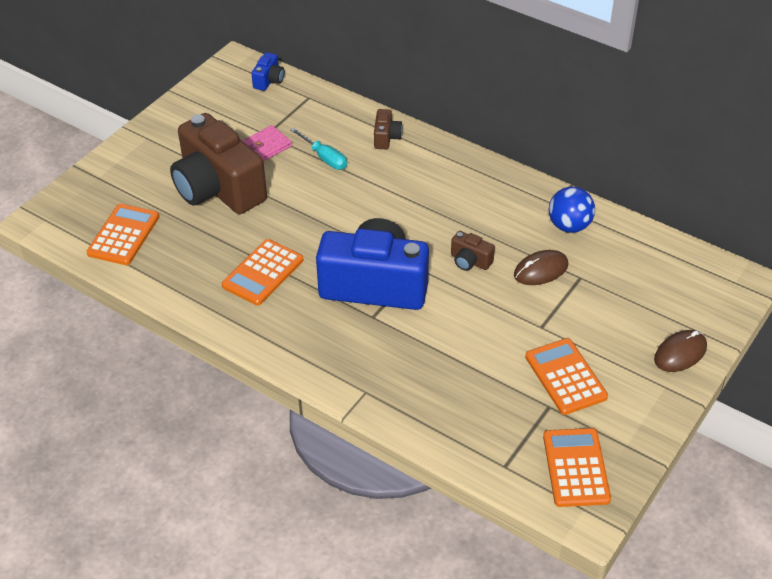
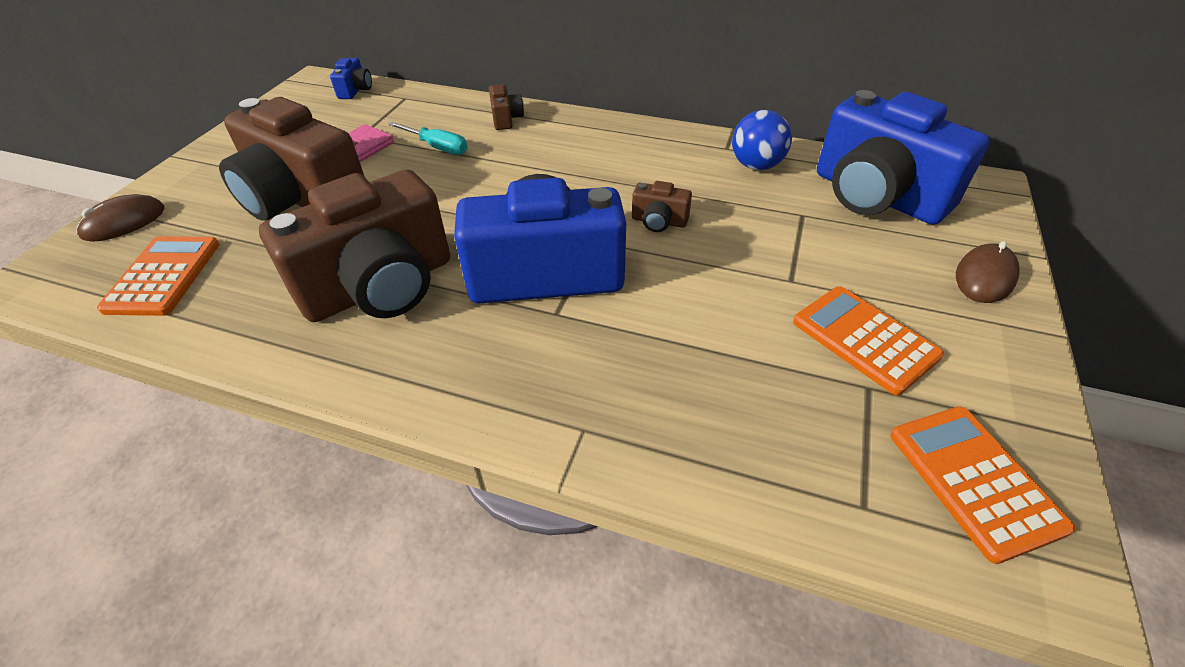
camera: 15 degrees left, 0 degrees up
(263, 273) = (380, 286): orange calculator -> brown camera
(541, 270) = (751, 215): brown mouse -> brown mouse (124, 222)
(647, 273) = (876, 196): none -> blue camera

